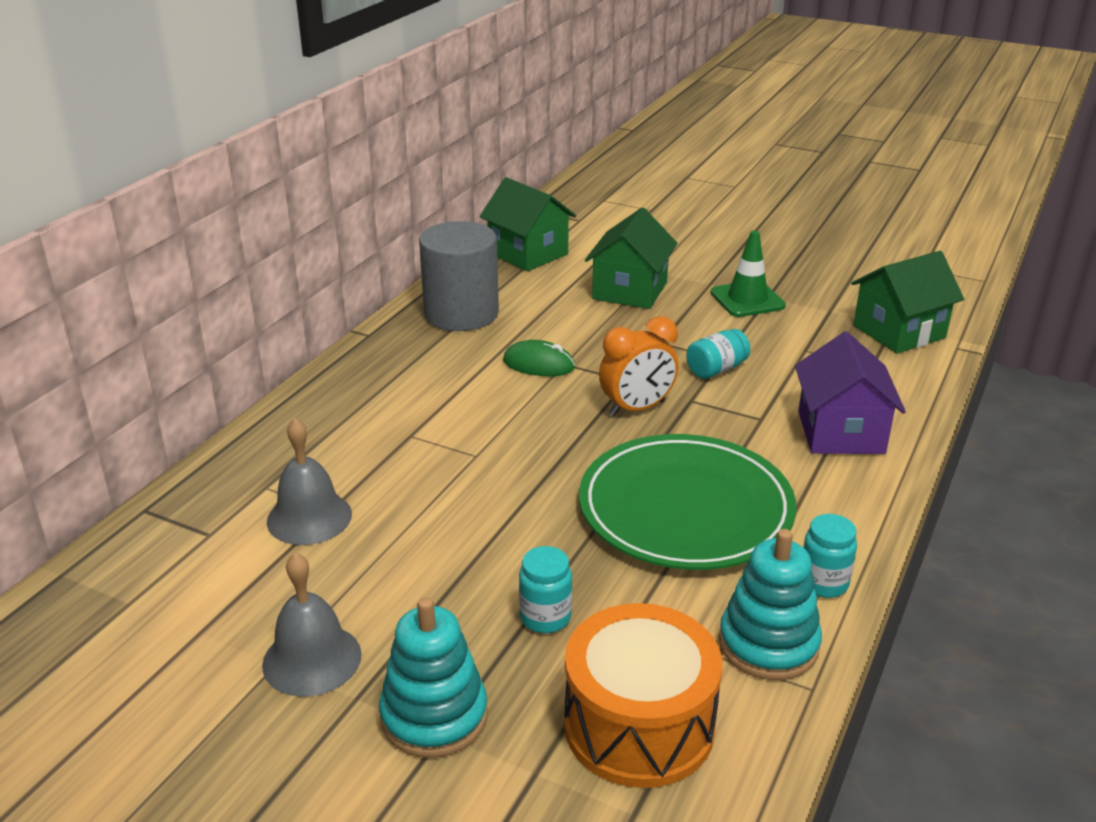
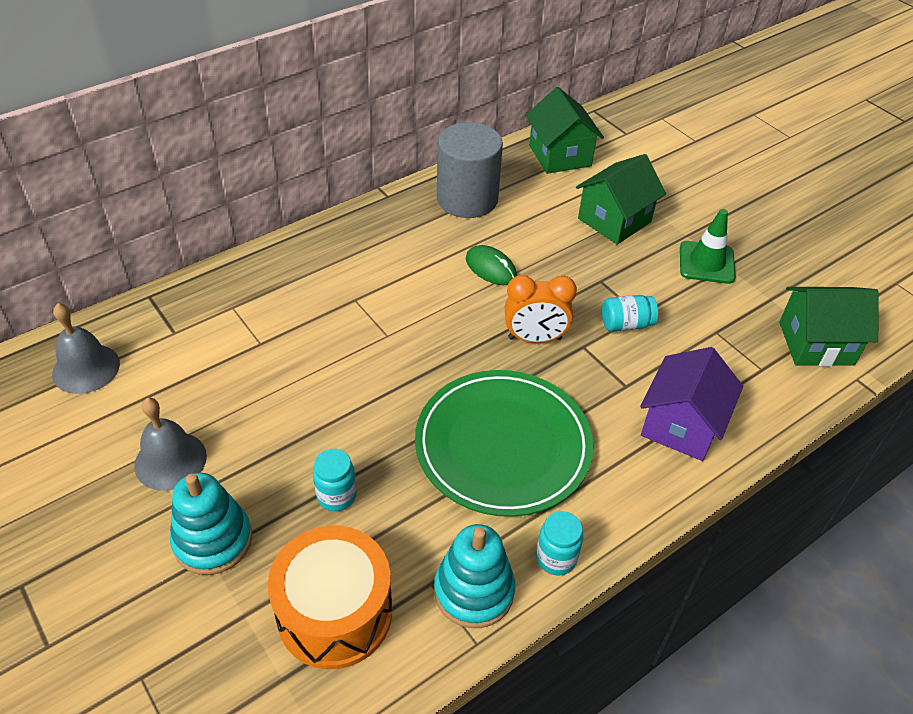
camera: 25 degrees right, 15 degrees up
(309, 517) = (242, 344): grey bell -> grey bell (86, 368)

